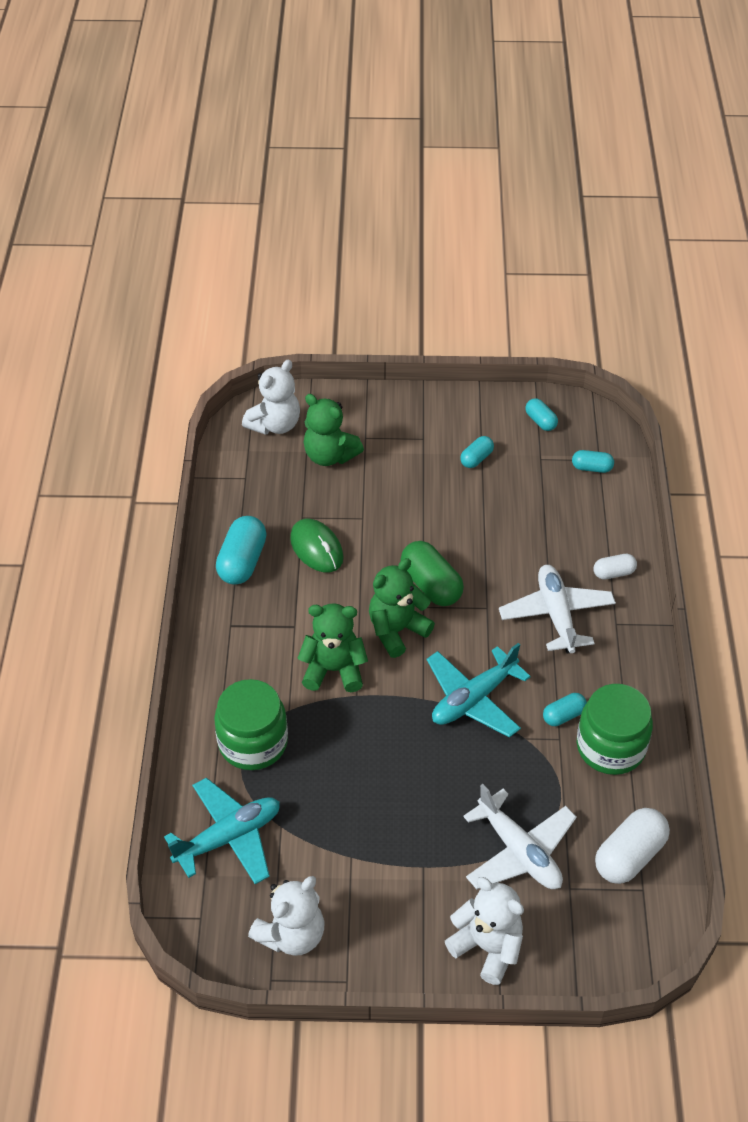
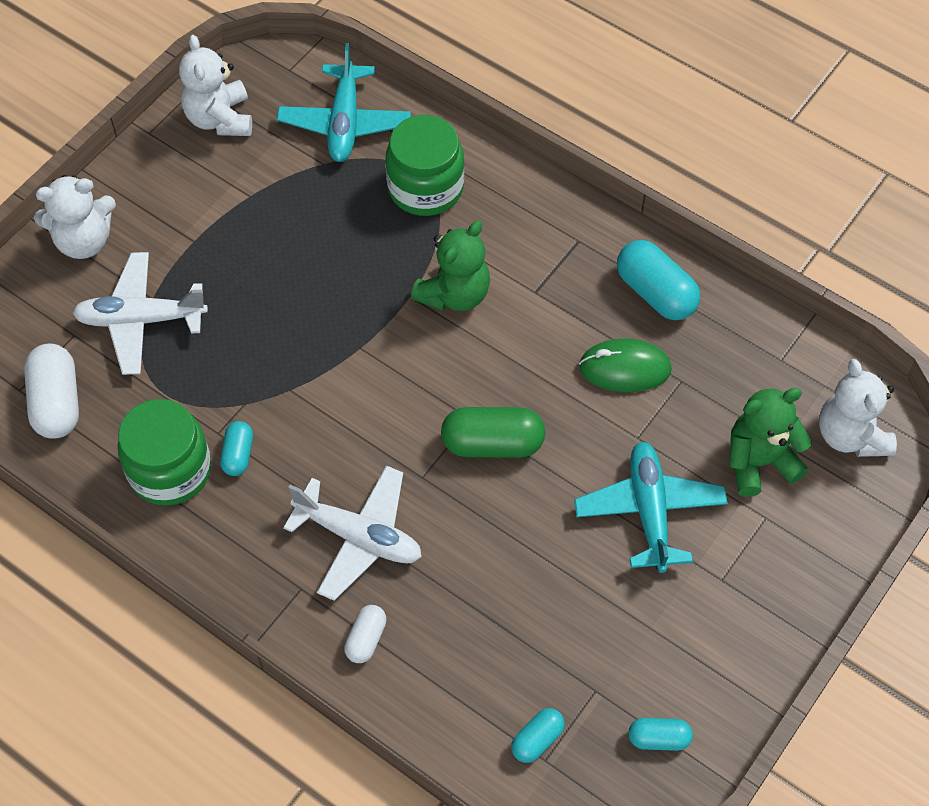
camera: 125 degrees right, 10 degrees up
(397, 630) = (458, 375): green teddy bear -> none
(473, 699) = (323, 389): turquoise plane -> turquoise plane (649, 511)
(476, 458) = (646, 616): turquoise capsule -> none

